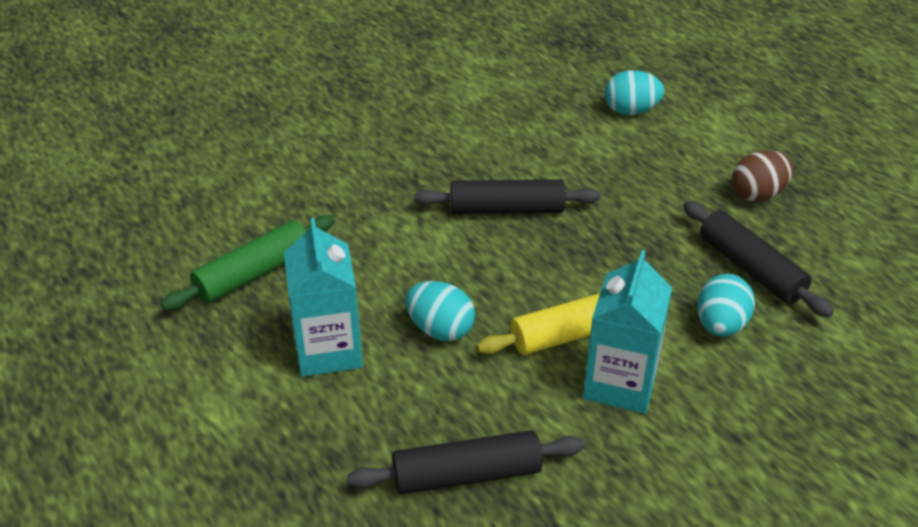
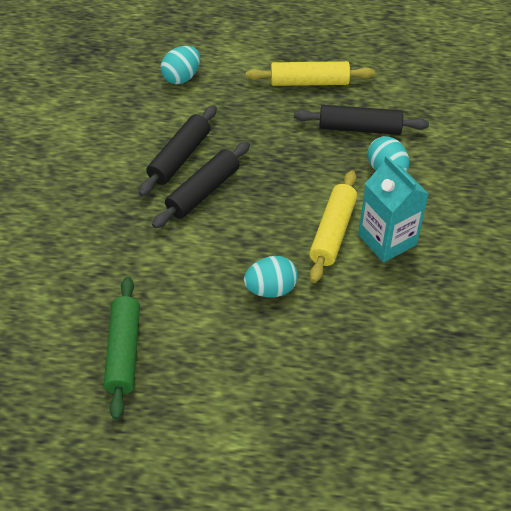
camera: 50 degrees left, 10 degrees up
(328, 350) = (234, 353): turquoise carton -> none
(467, 474) = (389, 348): black rolling pin -> black rolling pin (180, 157)
(758, 194) = (309, 82): brown egg -> yellow rolling pin

